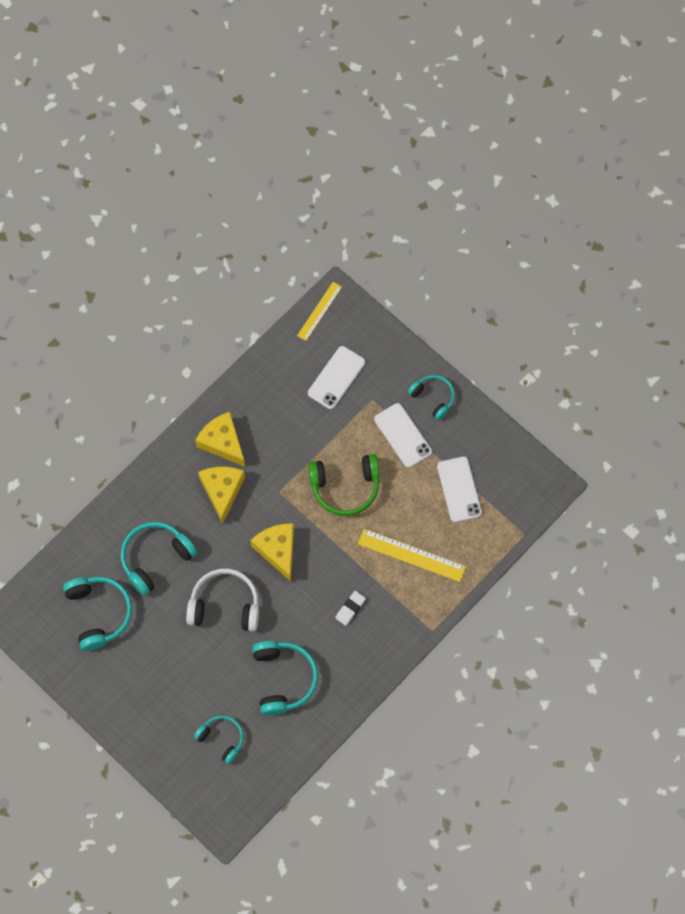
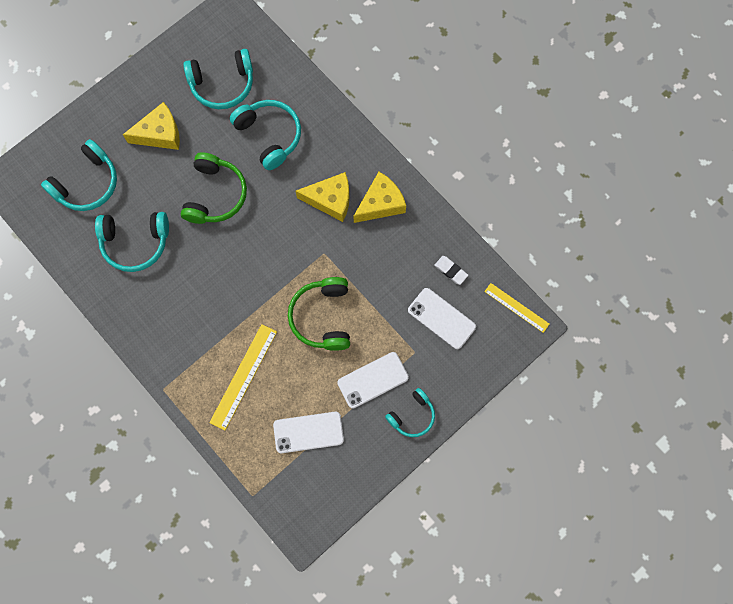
camera: 95 degrees right, 5 degrees up
(222, 739) = (87, 183): turquoise headphones -> turquoise headphones, size x1.58
(225, 605) = (215, 195): white headphones -> green headphones
(277, 550) = (264, 247): yellow cheese -> yellow cheese (160, 134)
(350, 609) = (196, 311): white eraser -> white eraser (451, 271)

